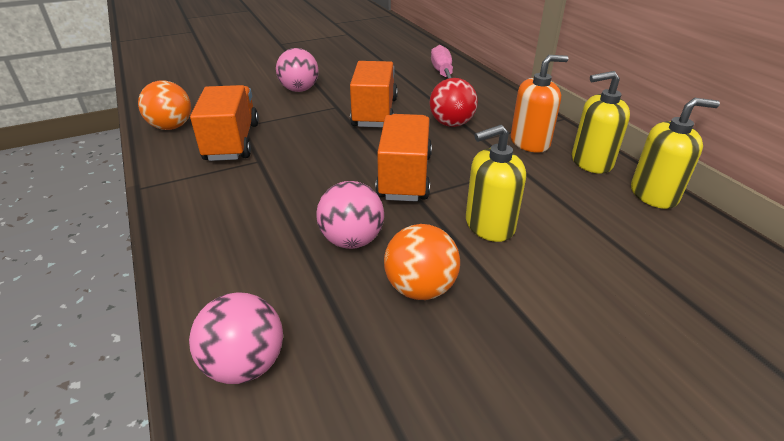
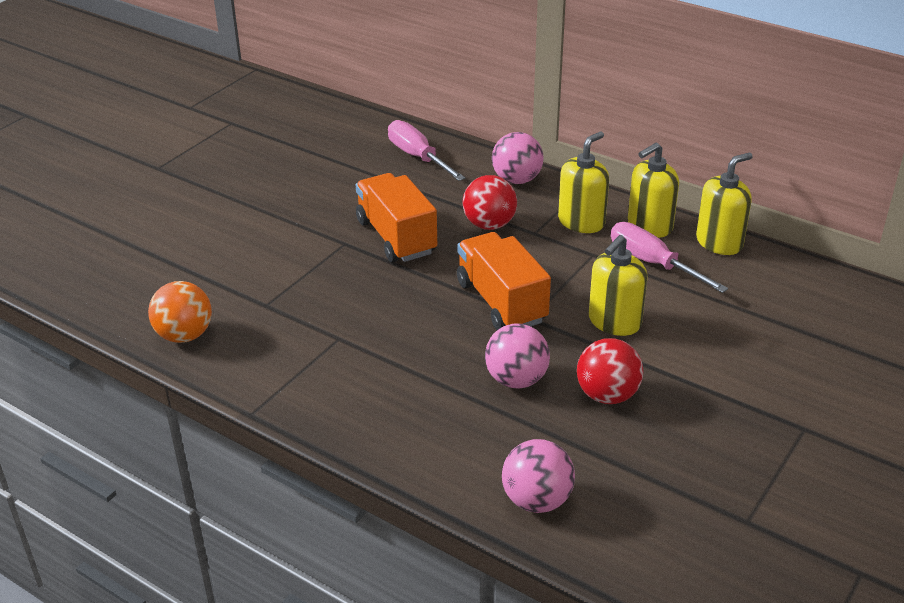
camera: 30 degrees left, 0 degrees up
(232, 142) = (282, 327): orange truck -> none
(299, 90) = (274, 234): pink ball -> pink ball (517, 180)
(420, 288) = (607, 395): orange ball -> red ball
(530, 142) = (581, 222): orange soap dispenser -> yellow soap dispenser
(569, 190) = (652, 263): none -> pink screwdriver

